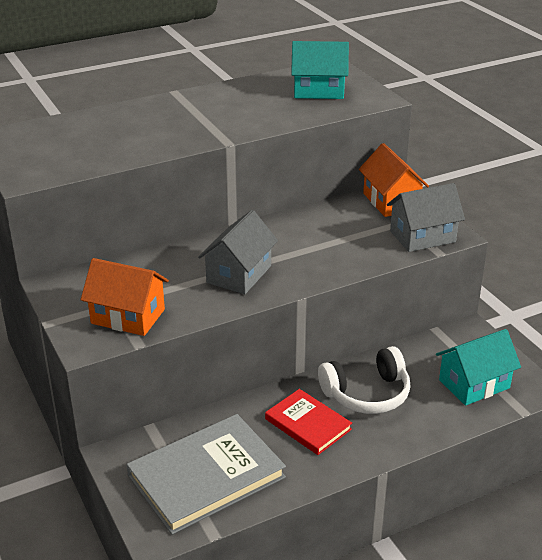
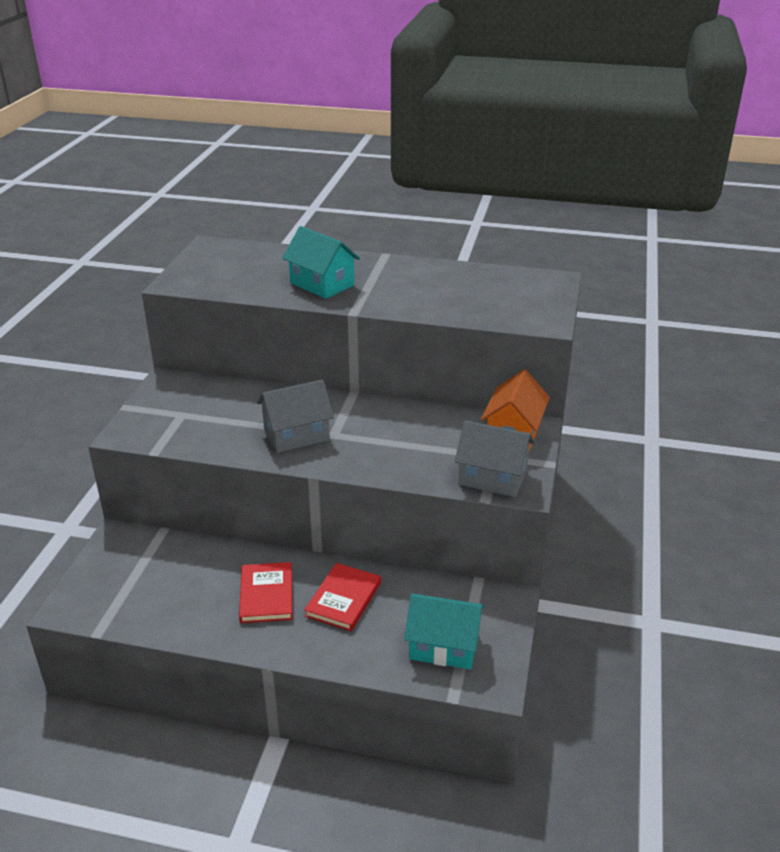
camera: 40 degrees right, 0 degrees up
(128, 316) = (177, 428): orange house -> none
(206, 476) = (148, 588): grey book -> none
(318, 91) = (505, 296): turquoise house -> turquoise house (322, 284)
(367, 394) = (343, 599): white headphones -> red book

